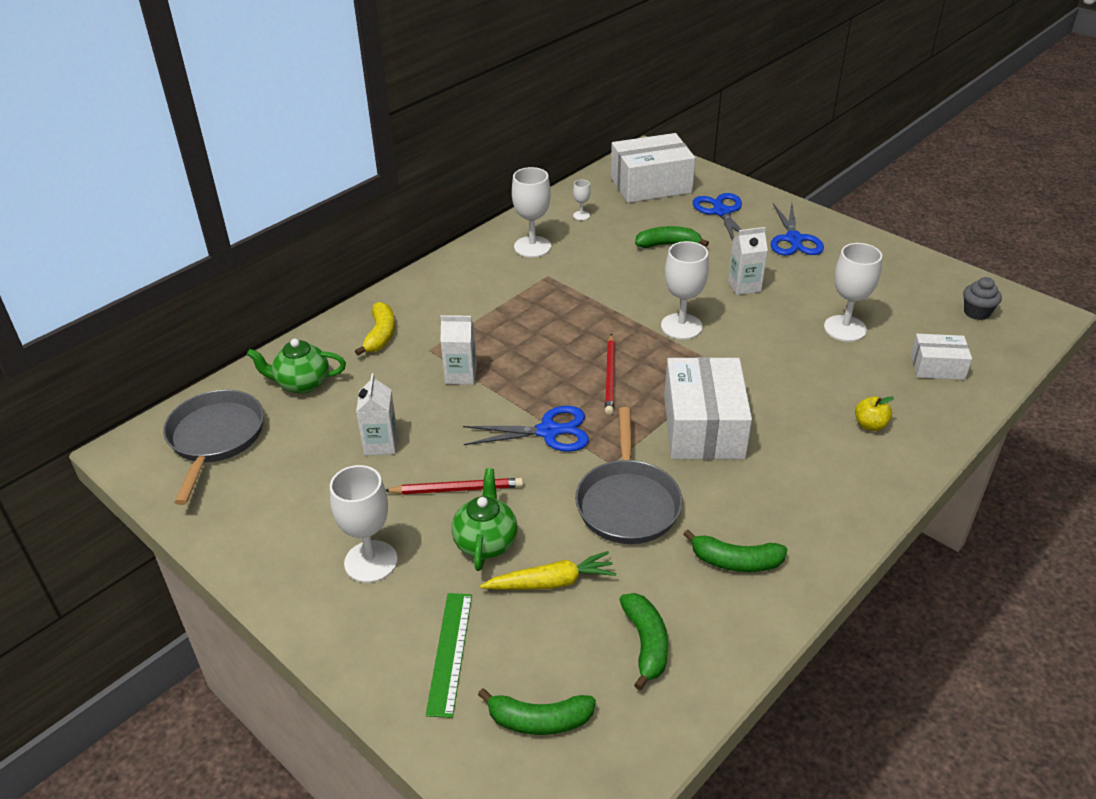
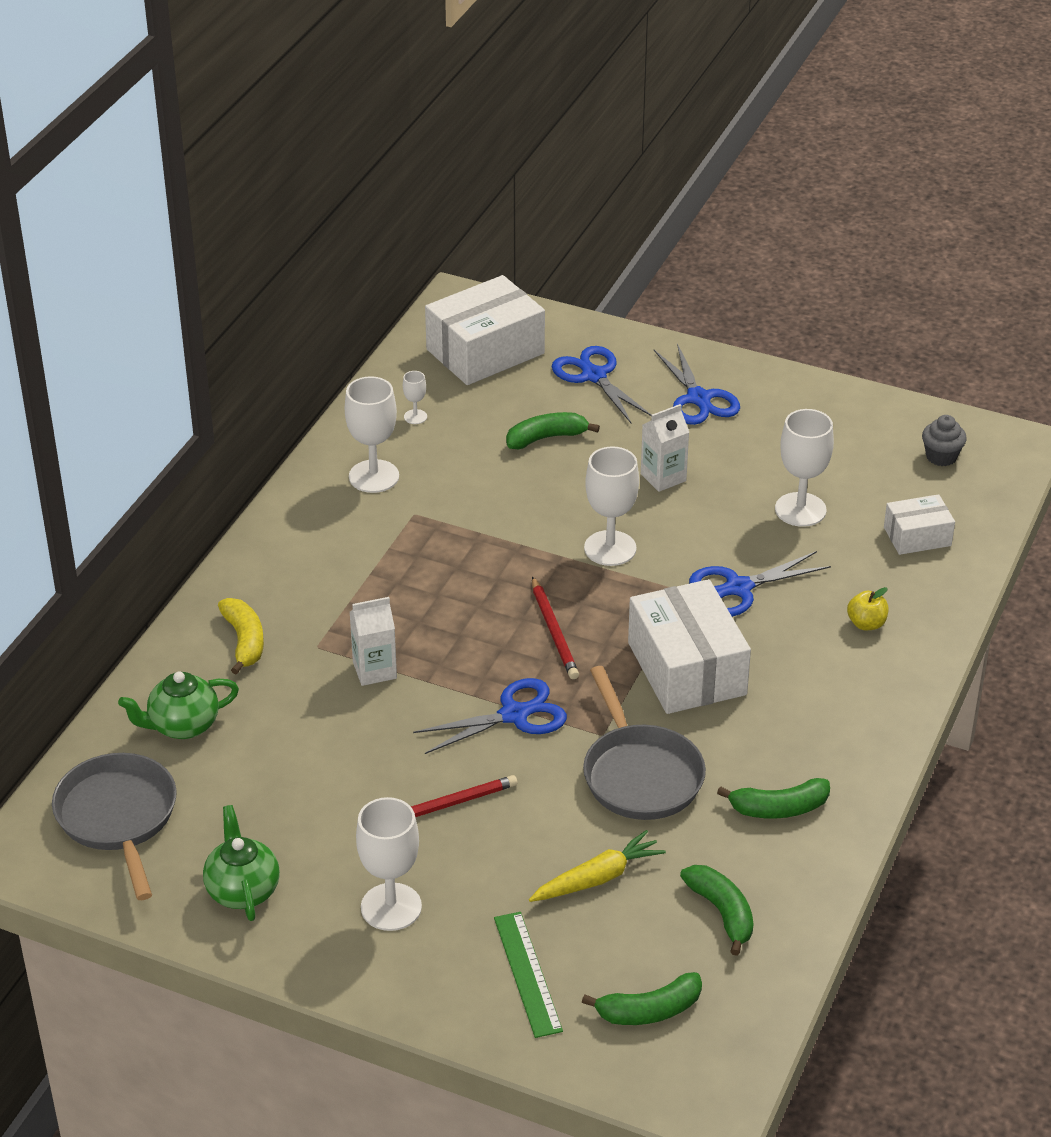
camera: 20 degrees left, 0 degrees up
(381, 444) = (325, 776): white carton -> none
(486, 542) = (506, 855): green teapot -> green teapot (242, 890)
(771, 375) = (738, 588): none -> blue scissors

